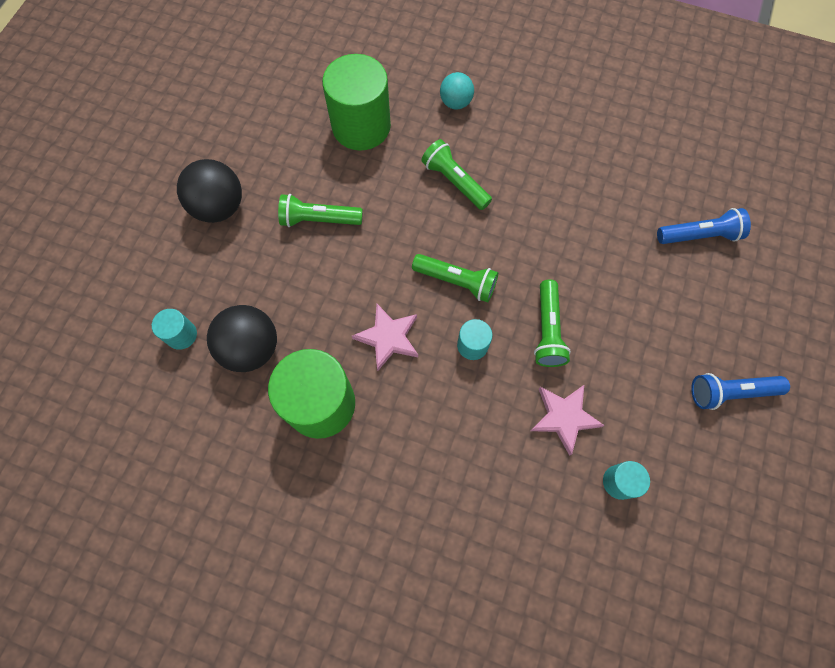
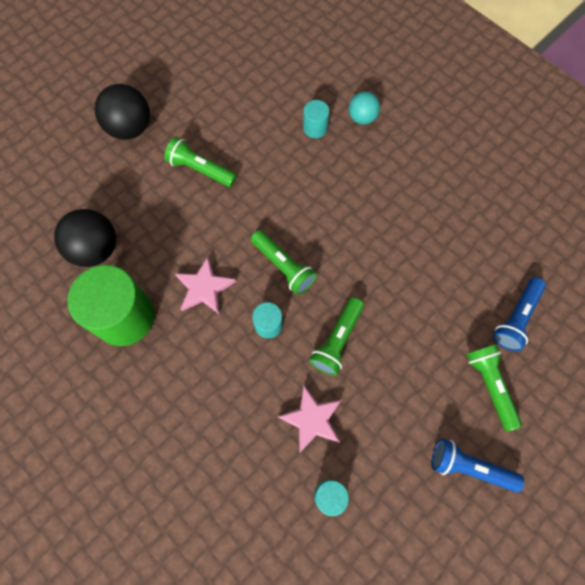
camera: 25 degrees right, 0 degrees up
(181, 335) = (51, 216): turquoise cylinder -> turquoise cylinder (315, 128)
(361, 126) = (274, 107): green cylinder -> none
(455, 182) = (326, 184): green flashlight -> green flashlight (490, 385)
(699, 235) = (516, 318): blue flashlight -> blue flashlight turned 105 degrees clockwise

